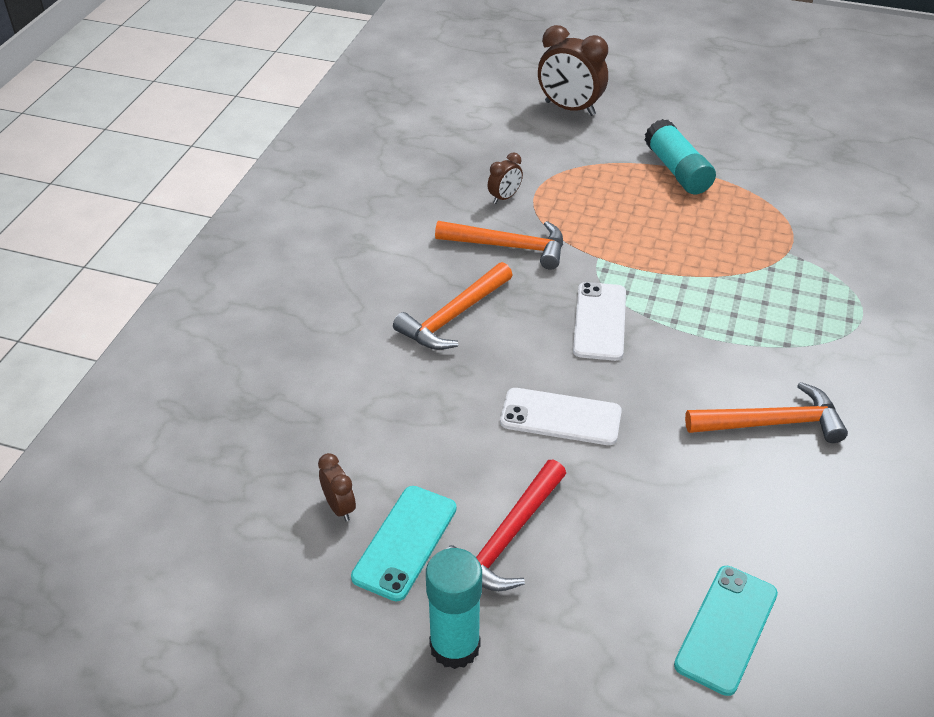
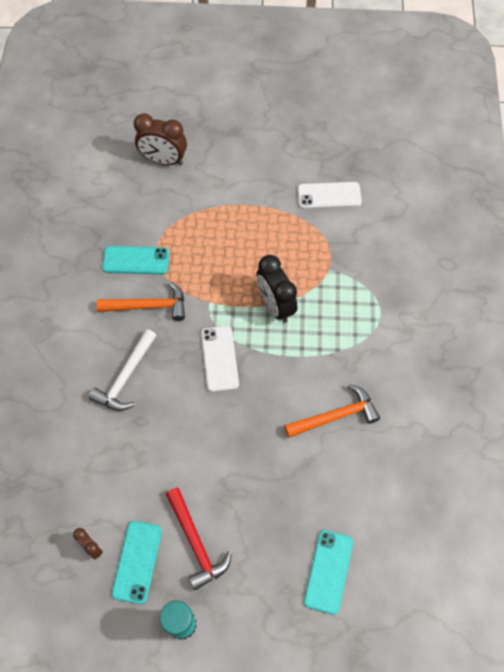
camera: 15 degrees left, 20 degrees up
(453, 317) = (126, 377): orange hammer -> white hammer
(504, 197) = (136, 260): brown clock -> turquoise phone
(507, 538) = (196, 543): red hammer -> red hammer turned 45 degrees counterclockwise
(560, 417) = (210, 443): white phone -> white phone (329, 196)
(677, 170) = (247, 207): turquoise glue stick -> none
(698, 278) = (275, 305): none -> black clock

